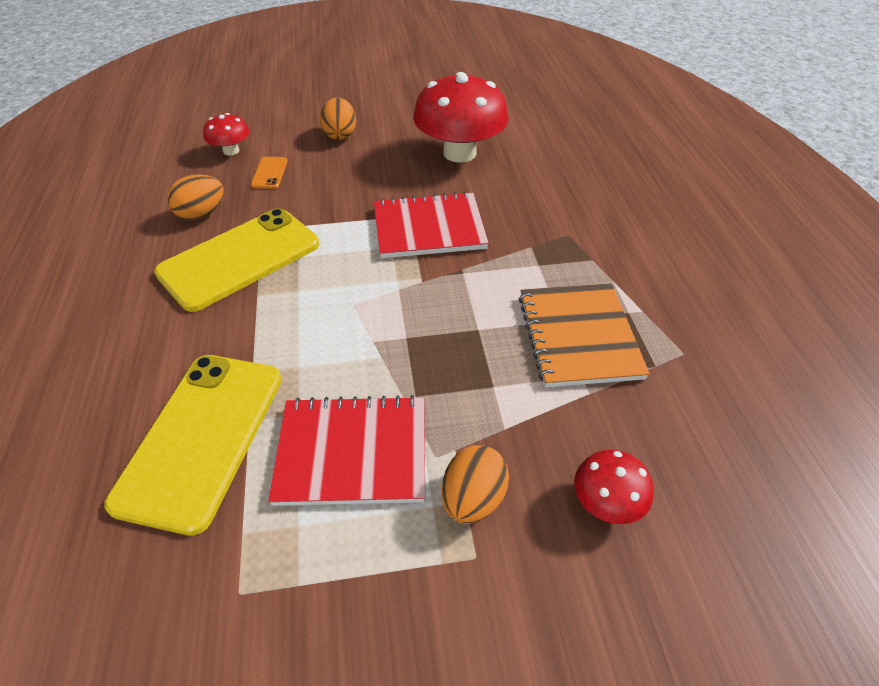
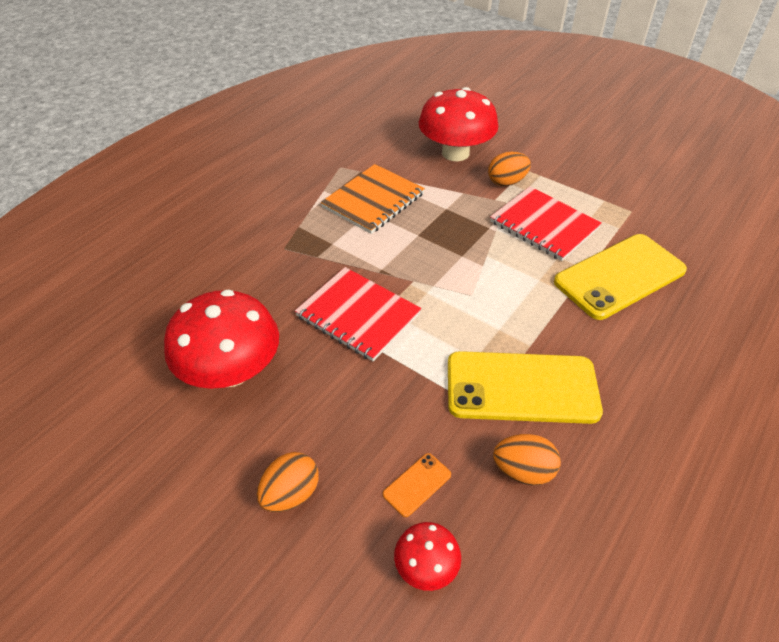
camera: 135 degrees left, 0 degrees up
(606, 503) = (455, 153): red mushroom -> red mushroom, size x2.07

